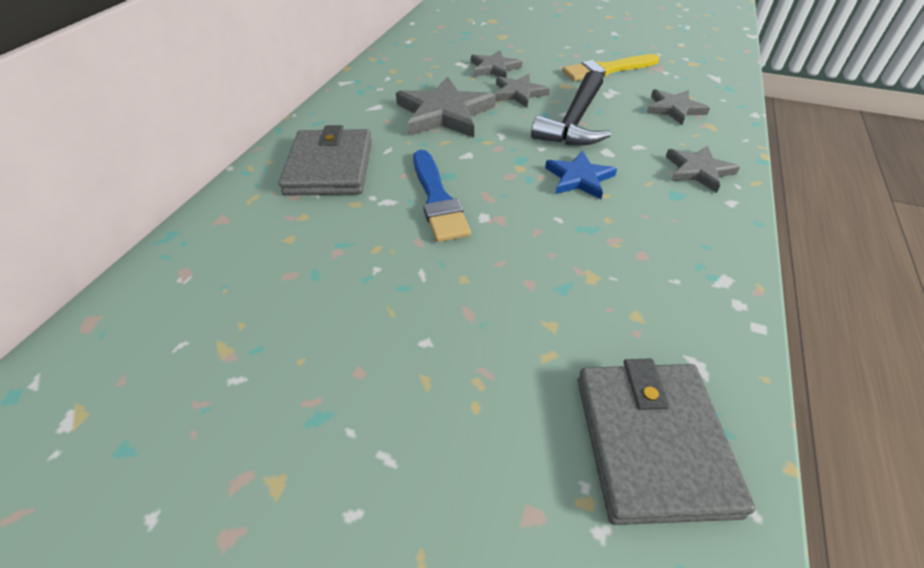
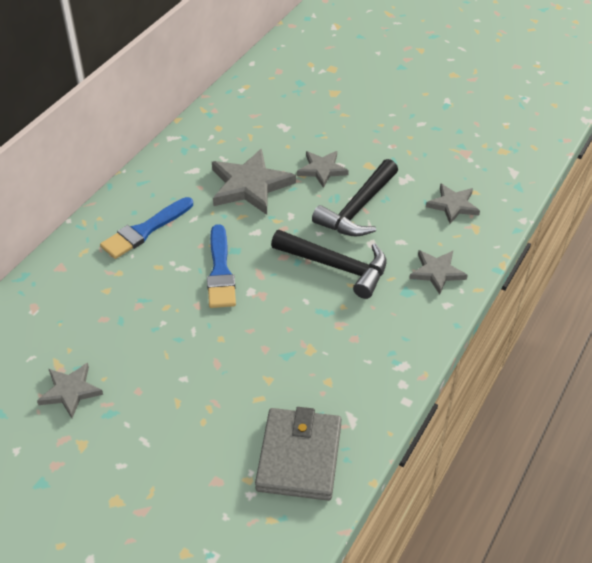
camera: 10 degrees right, 0 degrees up
(330, 167) = (145, 230): grey wallet -> blue brush
(494, 68) = (311, 136): grey star -> grey star (70, 391)
(579, 178) = (337, 267): blue star -> black hammer
(607, 70) = (415, 150): yellow brush -> none

